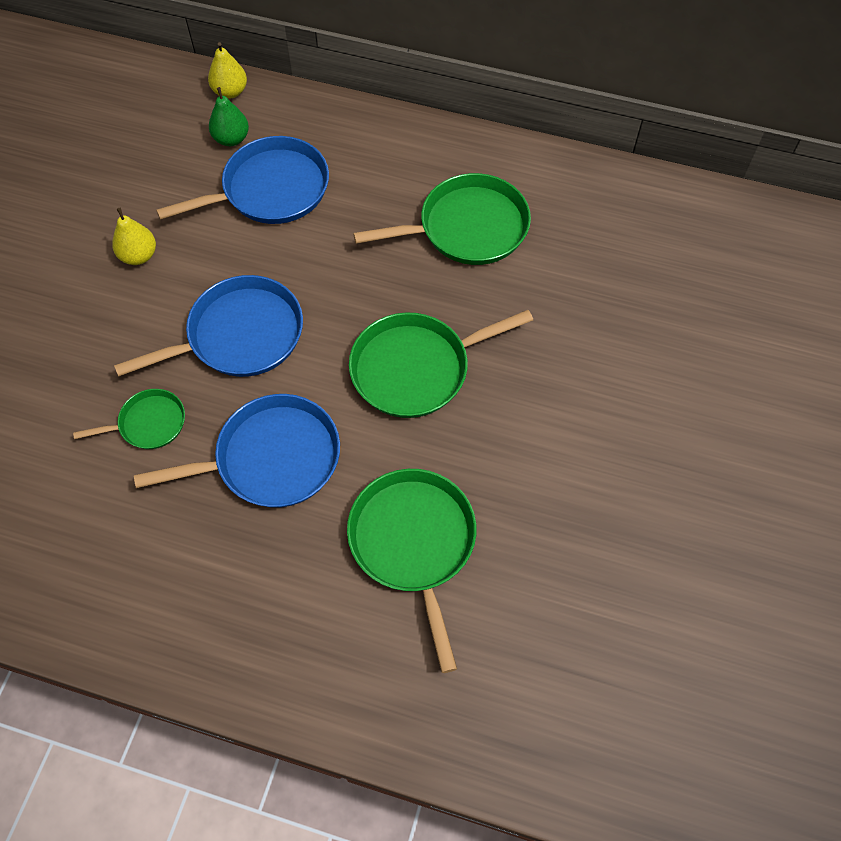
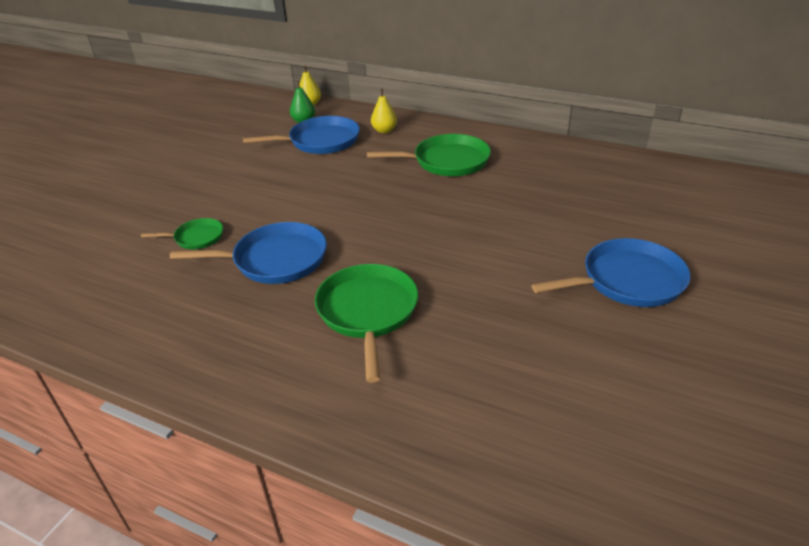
camera: 10 degrees right, 25 degrees down
(139, 255) = (225, 164): yellow pear -> yellow pear (384, 131)
(240, 335) = (276, 201): blue pan -> blue pan (627, 280)
(416, 368) = (394, 222): green pan -> none

